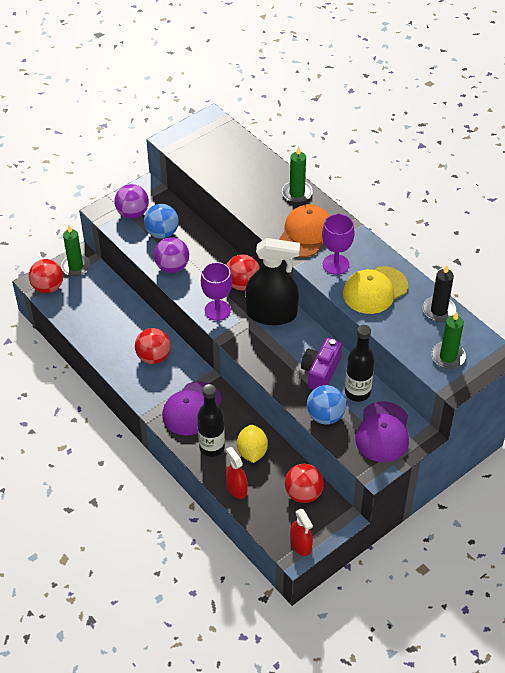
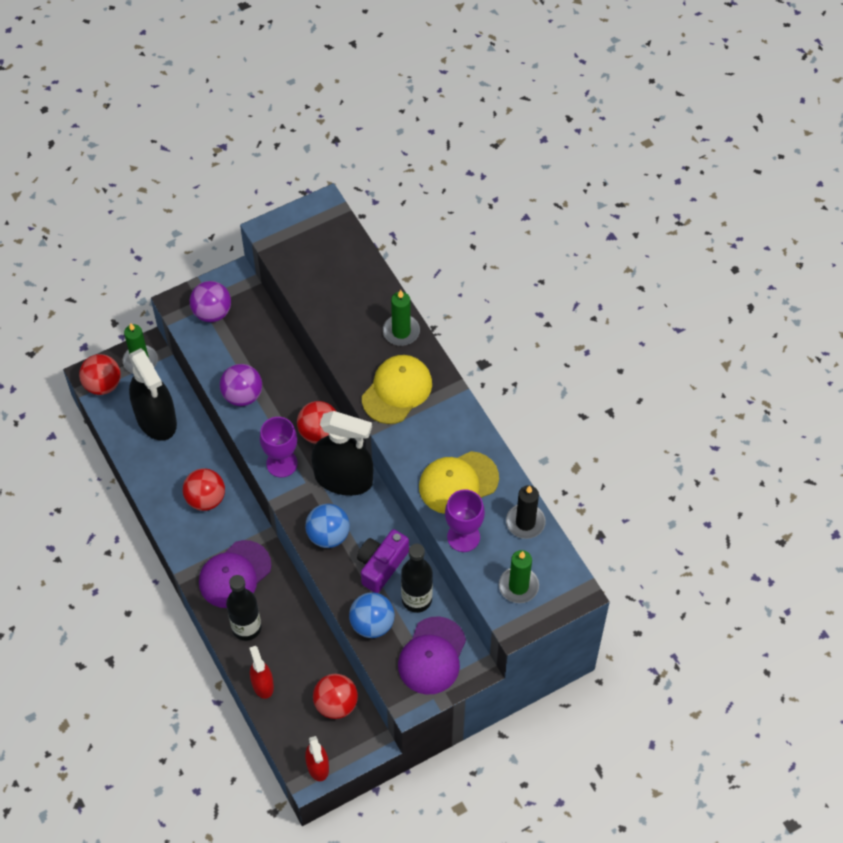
camera: 10 degrees right, 10 degrees up
(98, 305) = (156, 419): none -> black spray bottle
(162, 233) = (241, 346): blue ball -> blue ball (328, 535)
(252, 452) = (290, 641): yellow lemon -> none
(305, 233) = (397, 390): orange cap -> yellow cap
(336, 264) = (421, 440): purple goblet -> purple goblet (463, 537)

